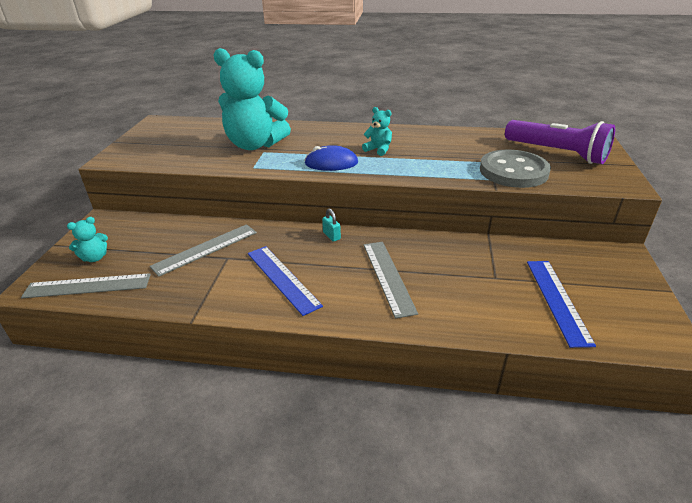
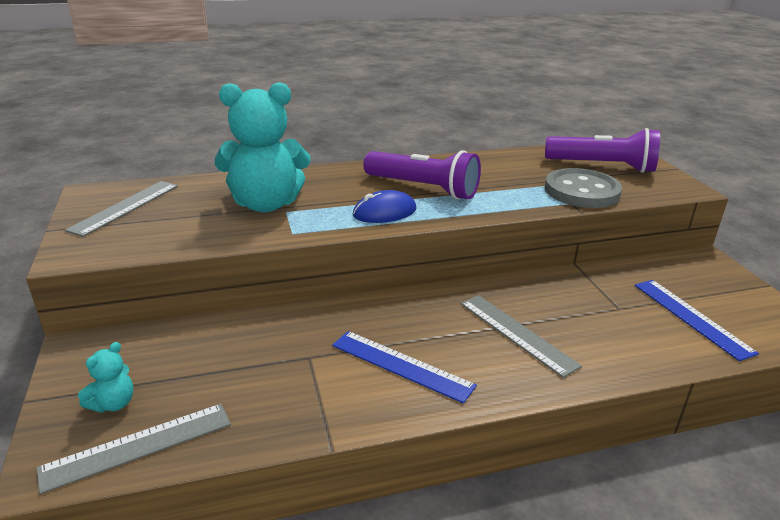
camera: 25 degrees left, 5 degrees down
(205, 249) = (270, 353): grey ruler -> grey ruler (125, 207)
(331, 236) = (415, 301): turquoise padlock -> none
(378, 150) = (423, 188): turquoise teddy bear -> purple flashlight

